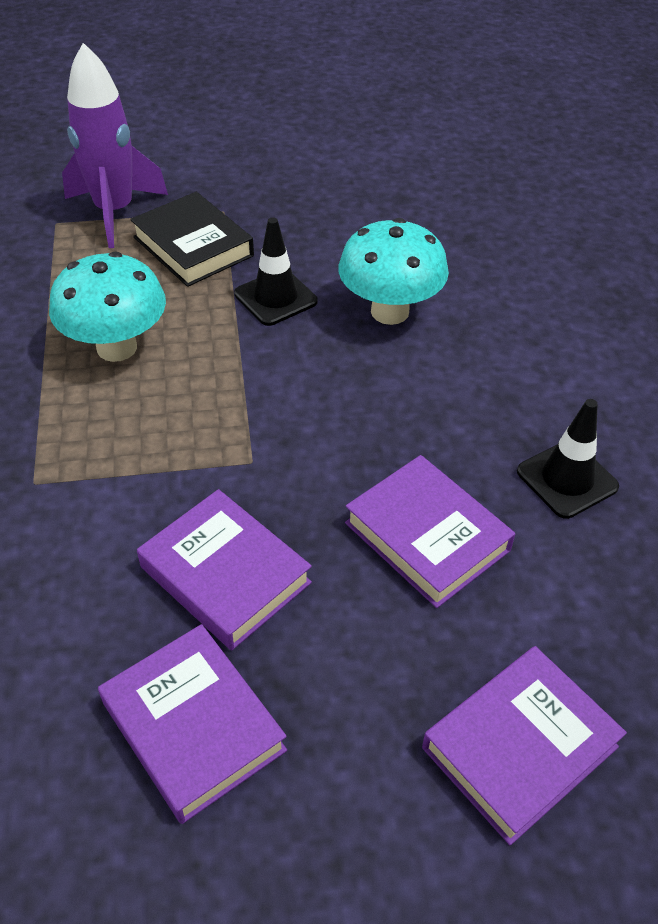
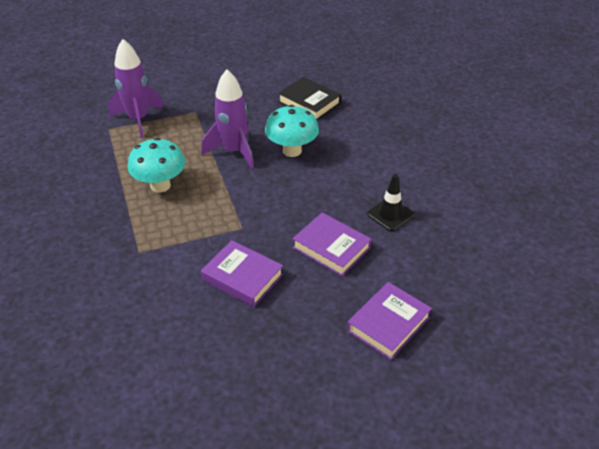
camera: 10 degrees left, 5 degrees down
(193, 246) = (184, 132): black book -> black book (309, 102)
(193, 726) = (245, 339): purple book -> none
(275, 298) = (233, 151): black traffic cone -> purple rocket

